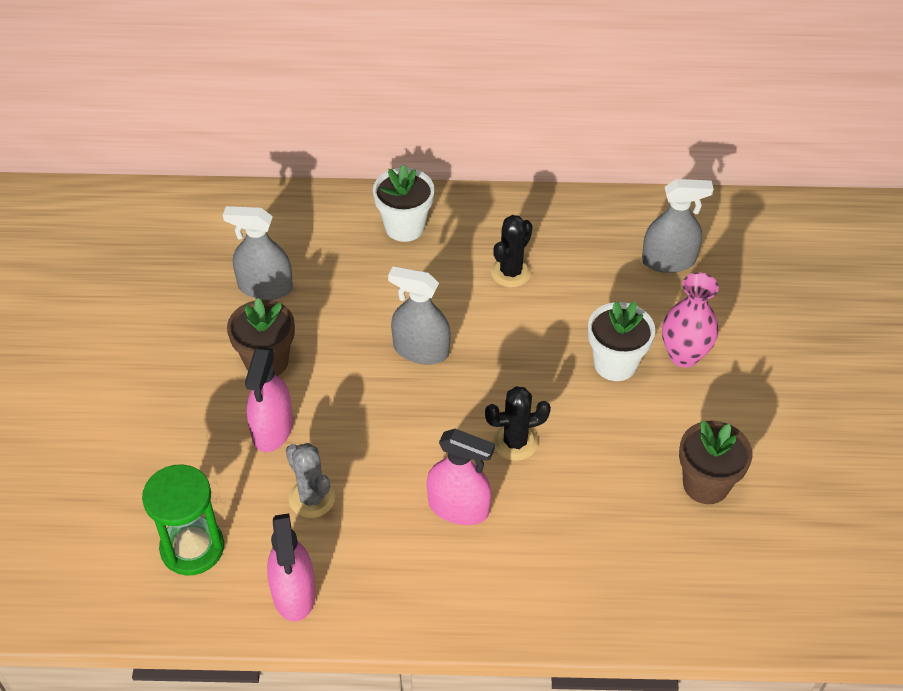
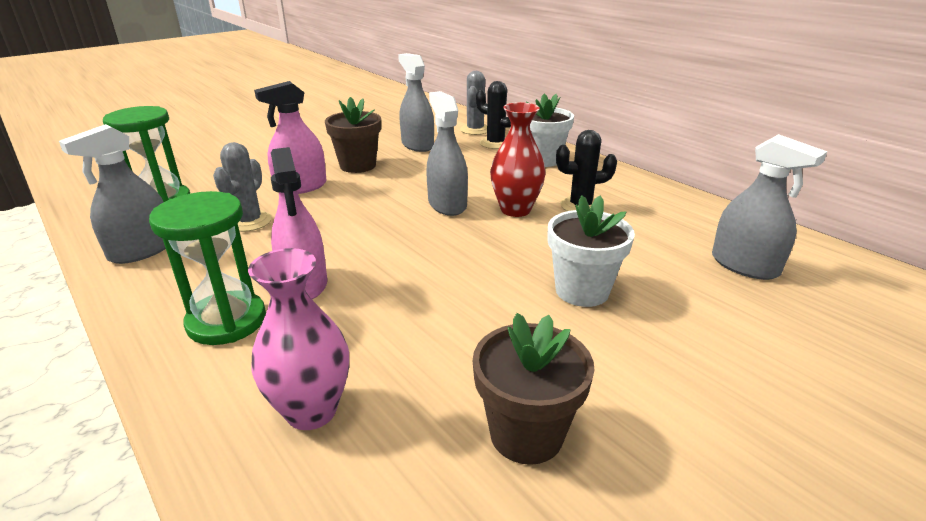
camera: 50 degrees right, 20 degrees down
(276, 219) = (475, 130): none -> grey cactus
(294, 593) = (142, 250): pink spray bottle -> grey spray bottle
(468, 574) = (227, 321): none -> green hourglass
(475, 315) = (515, 210): none -> red vase
(515, 442) = (413, 279): black cactus -> black cactus (495, 143)
(684, 355) = (665, 326): pink vase -> pink vase (311, 411)

